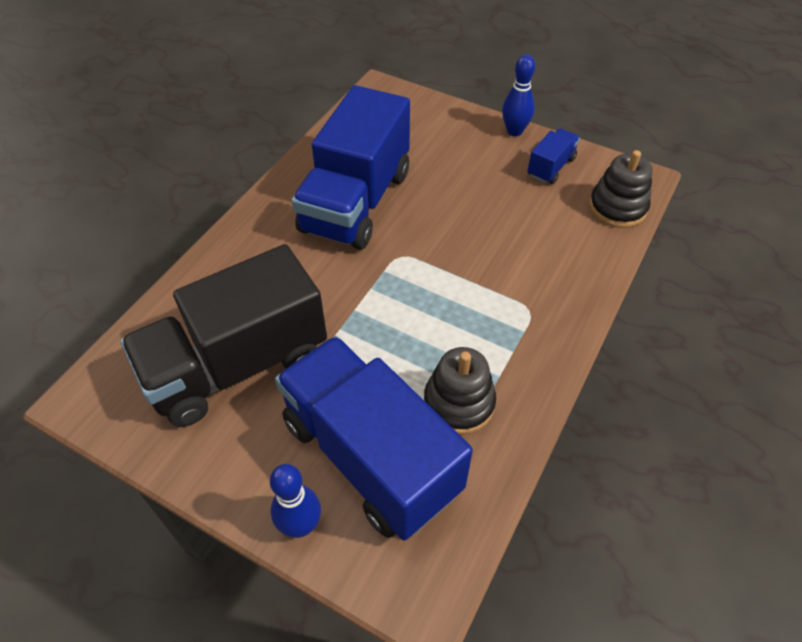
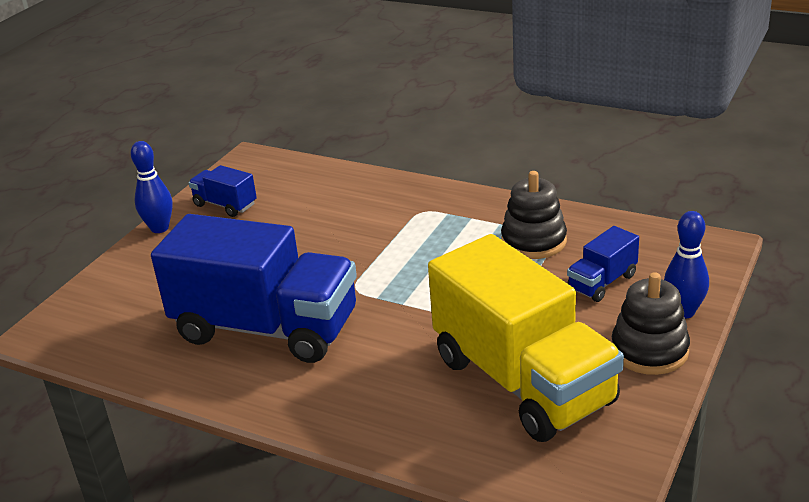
camera: 90 degrees left, 20 degrees down
(237, 365) = (523, 381): black truck -> yellow truck
(370, 456) = (602, 282): blue truck -> blue truck, size x0.43
(617, 207) = (289, 170): black stacking toy -> black stacking toy (649, 350)

